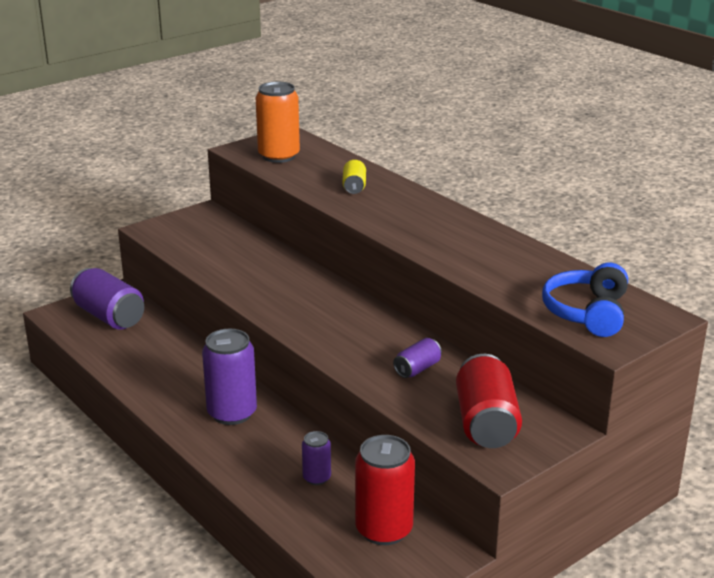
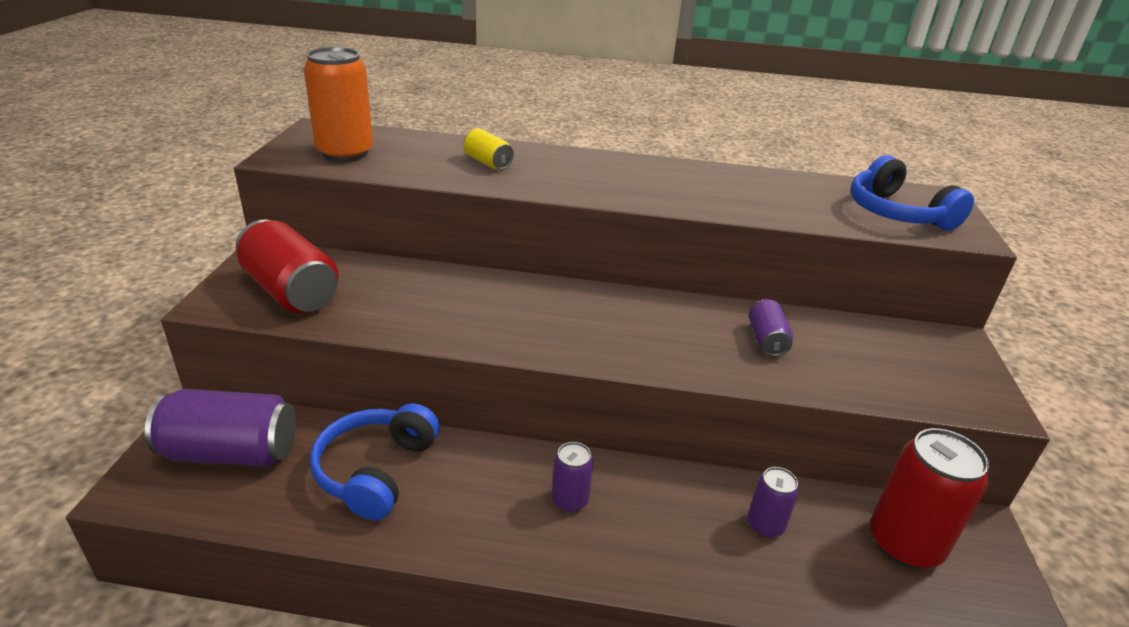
camera: 45 degrees left, 5 degrees up
(160, 354) = (375, 470): none -> blue headphones
(232, 413) = (570, 500): purple can -> purple can, size x0.52
(486, 423) = (908, 367): red can -> red can (291, 291)

